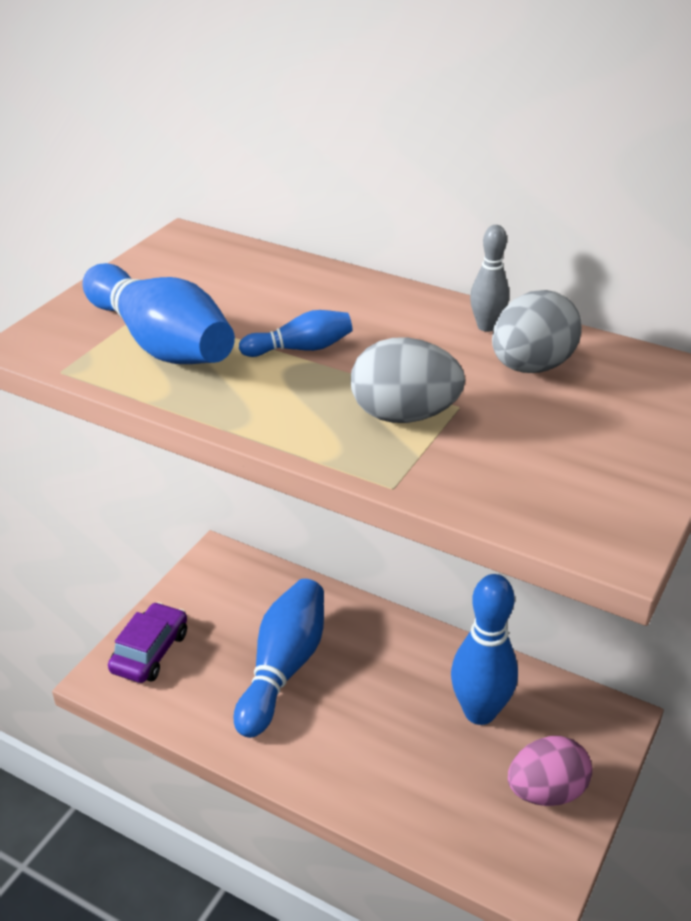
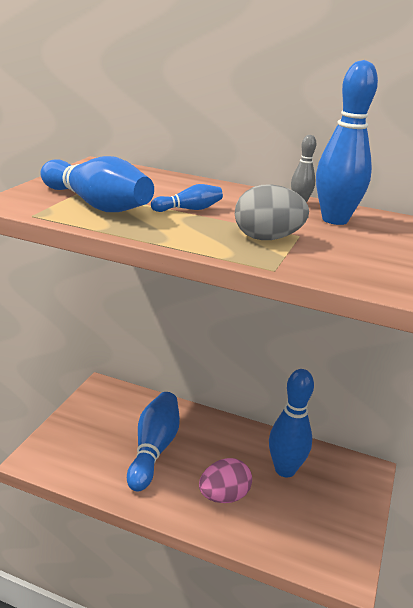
camera: 10 degrees left, 10 degrees down
(150, 652) = (62, 443): purple car -> none
(531, 367) = (335, 220): grey egg -> blue bowling pin
(546, 791) = (337, 515): pink egg -> pink egg (224, 496)

